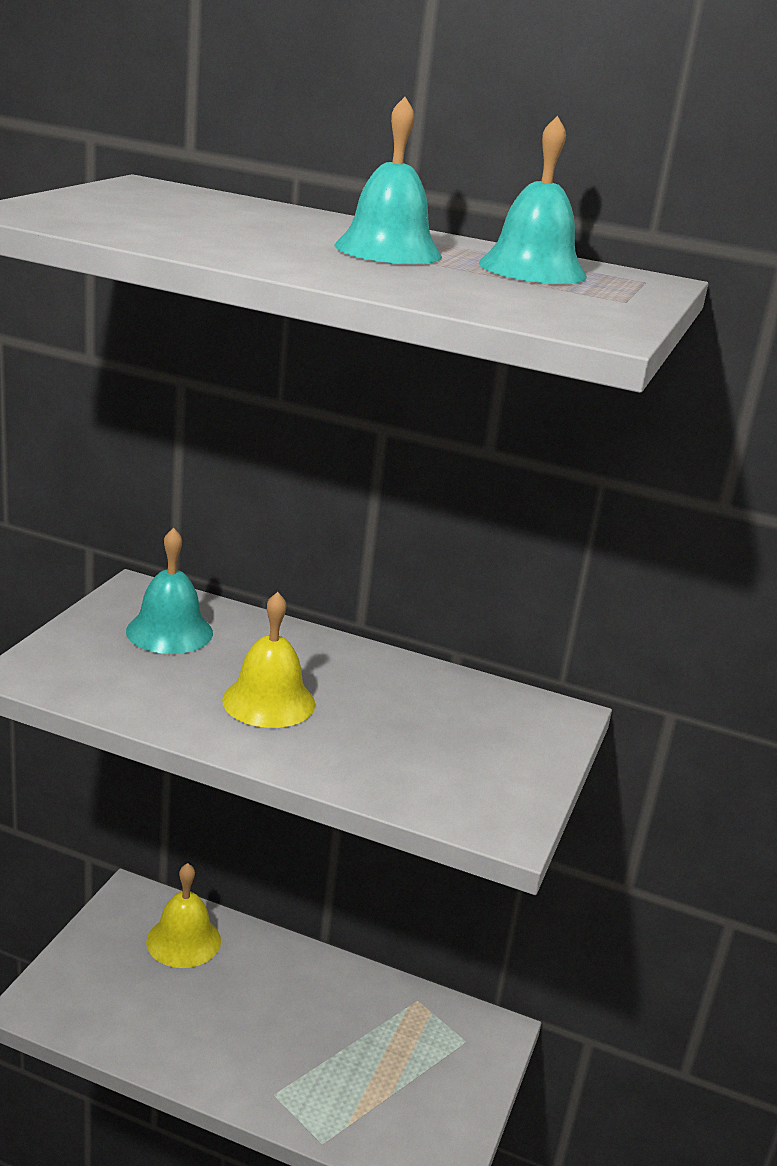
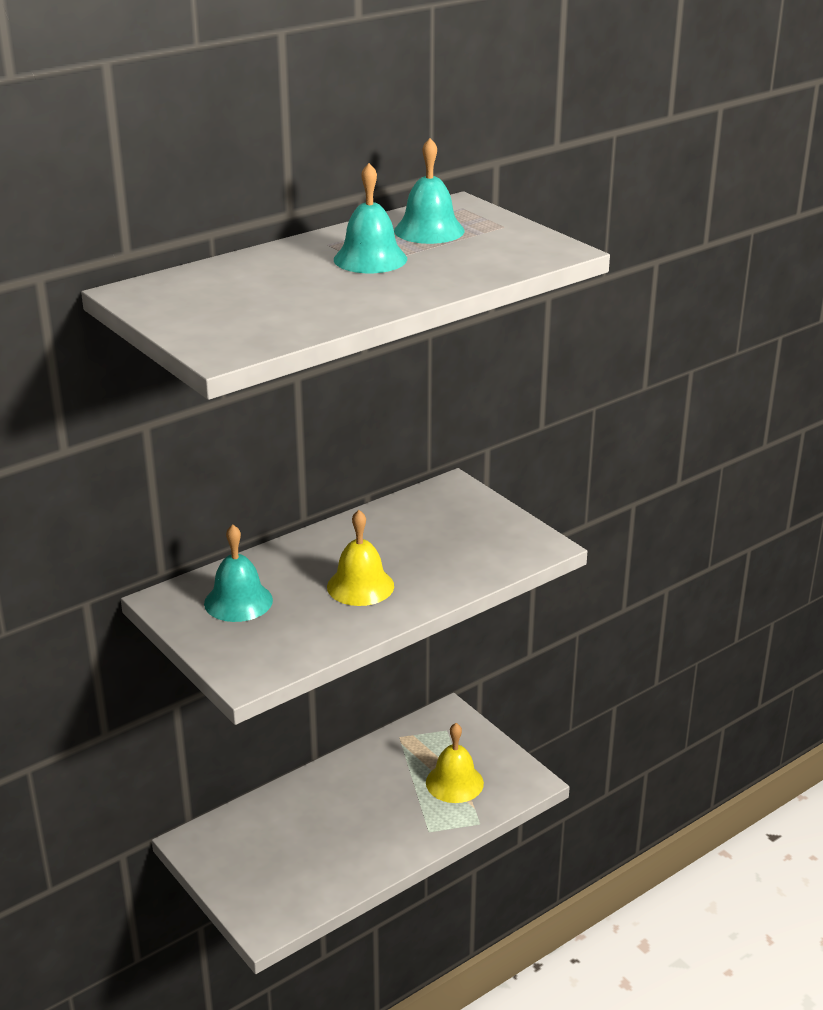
camera: 55 degrees left, 5 degrees up
(183, 941) = (260, 828): yellow bell -> yellow bell (454, 782)

